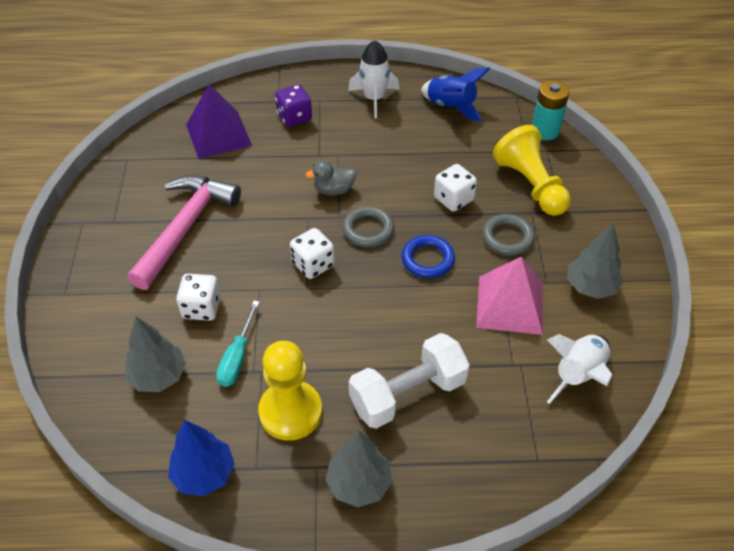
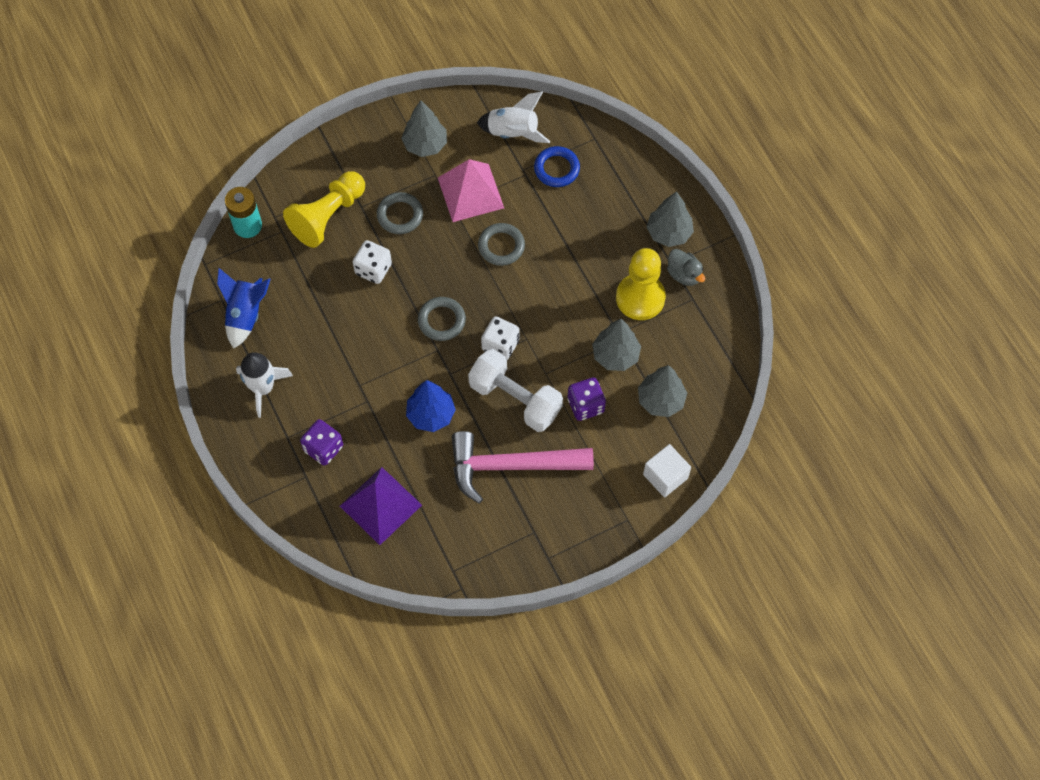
camera: 115 degrees left, 15 degrees up
(78, 343) = (665, 476): none -> white cube
(201, 308) = (585, 405): white dice -> purple dice
(204, 474) = (714, 328): blue tree -> blue tree (431, 414)
(237, 357) = (615, 355): turquoise screwdriver -> grey tree
(334, 190) = (407, 368): grey duck -> grey duck (684, 274)
(407, 394) = (586, 231): white dumbbell -> white dumbbell (515, 399)
(427, 259) = (453, 264): blue ring -> blue ring (556, 169)
(428, 307) = (501, 246): none -> grey ring

